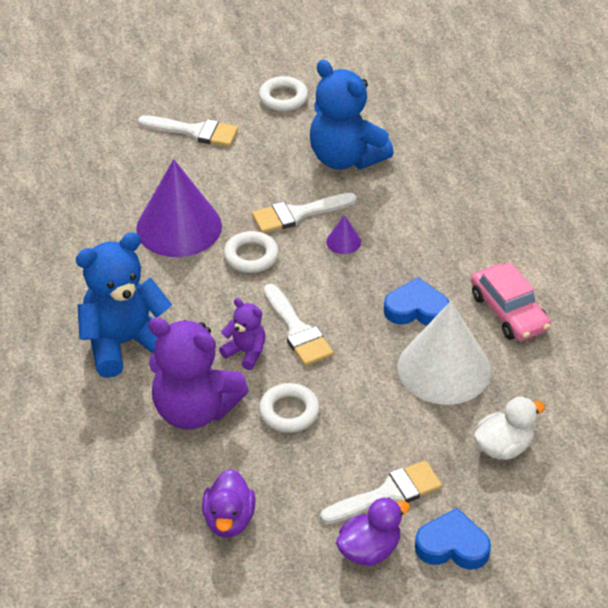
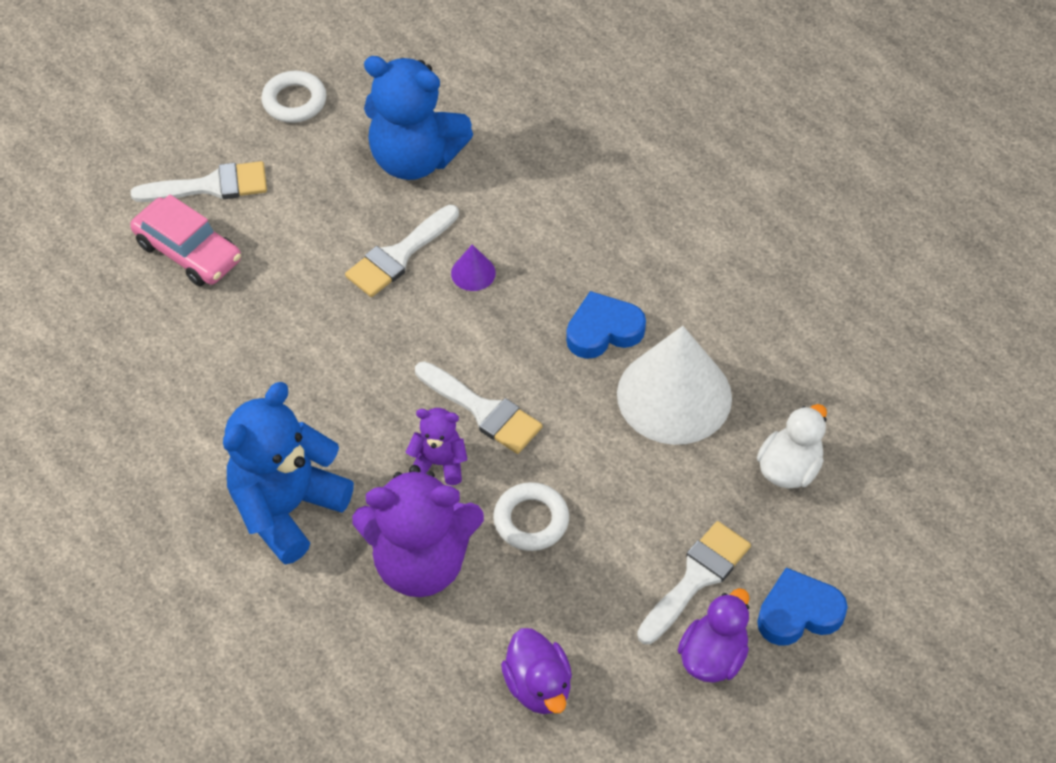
camera: 25 degrees left, 10 degrees up
(179, 227) = (265, 325): purple cone -> none
(251, 256) = (374, 333): white ring -> none
(508, 312) = (707, 295): pink car -> pink car (188, 252)

